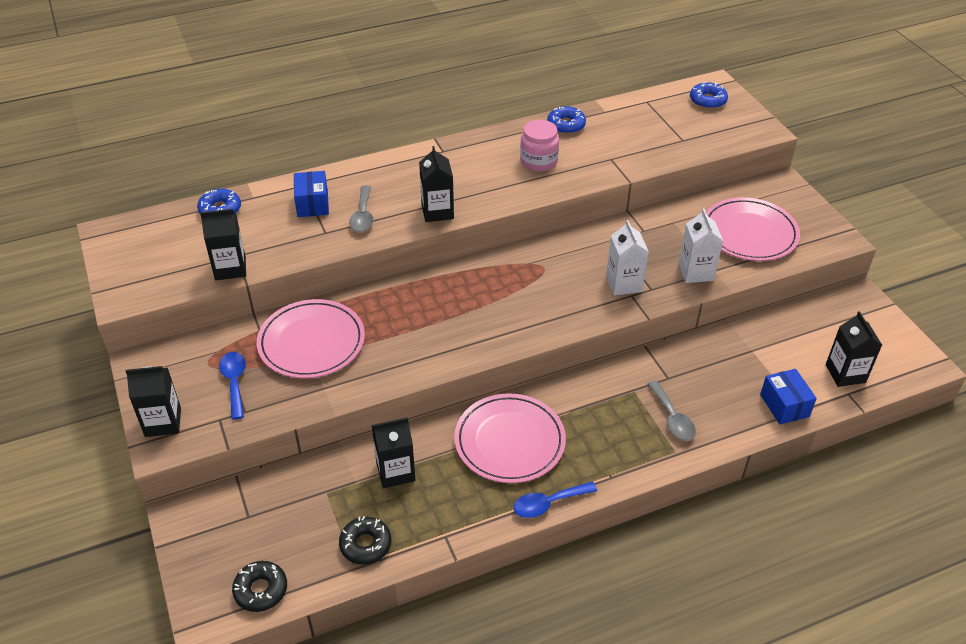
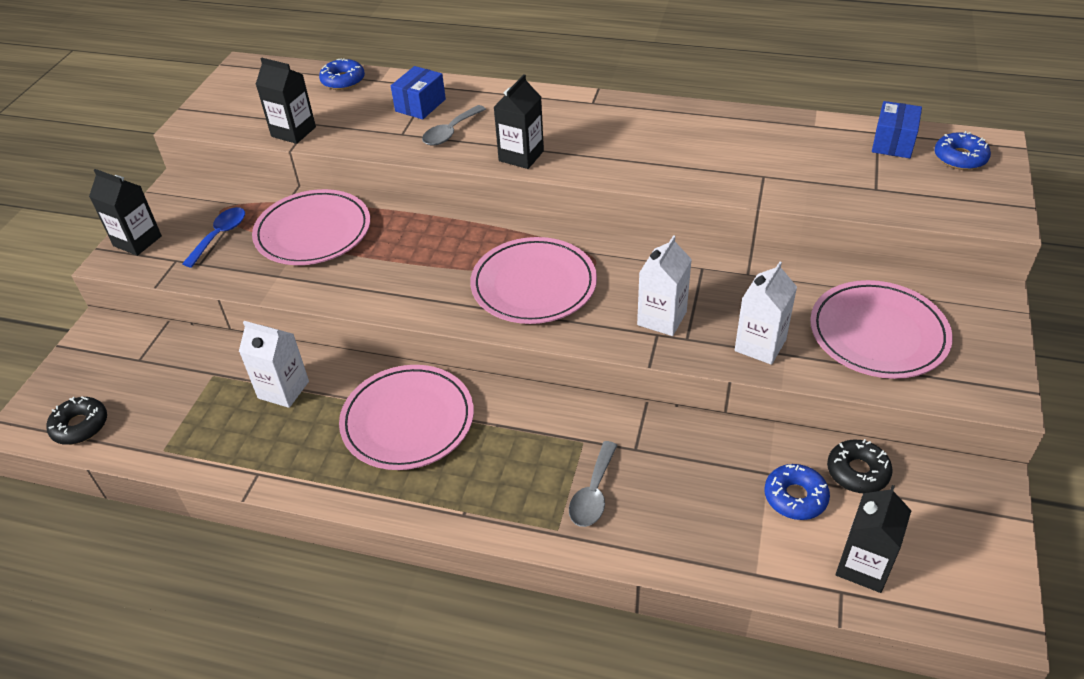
camera: 40 degrees right, 0 degrees up
(365, 544) = (191, 439): black donut -> black donut (857, 472)
(395, 471) = (283, 390): black carton -> white carton
(520, 302) = (534, 285): none -> pink plate
(538, 161) = (679, 148): pink jar -> none
(548, 503) = (376, 502): blue spoon -> none
(566, 125) = (751, 123): blue donut -> blue donut (795, 497)
(784, 405) = (740, 557): blue box -> blue box (893, 143)

